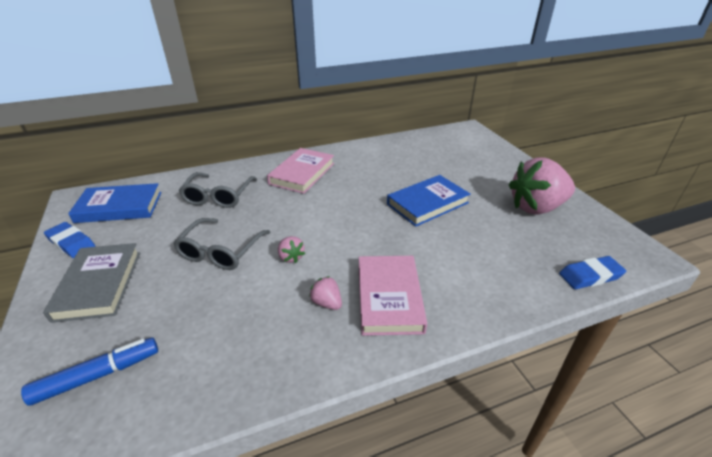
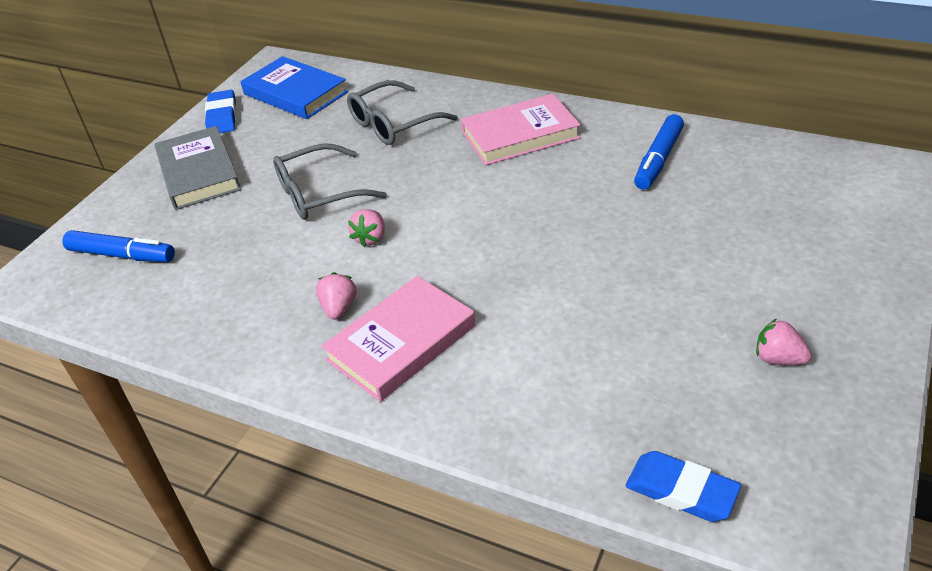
camera: 50 degrees right, 5 degrees up
(99, 285) = (199, 173): grey book -> grey book turned 60 degrees counterclockwise
(381, 158) = (658, 160): none -> blue marker
(427, 203) = (618, 260): blue book -> none
(536, 207) = (778, 358): pink strawberry -> pink strawberry, size x0.42

